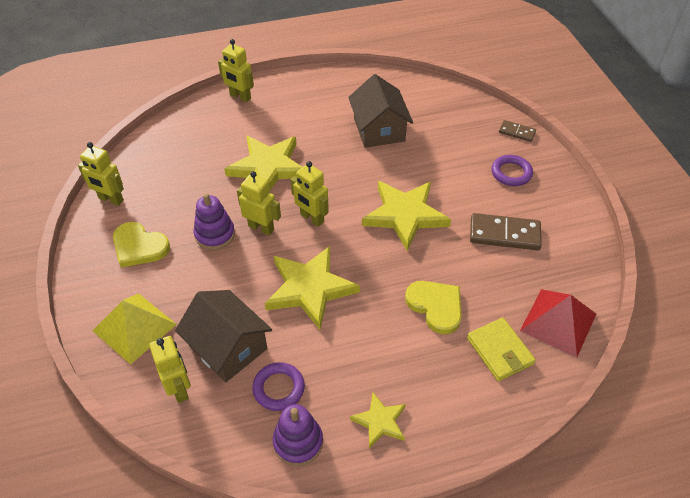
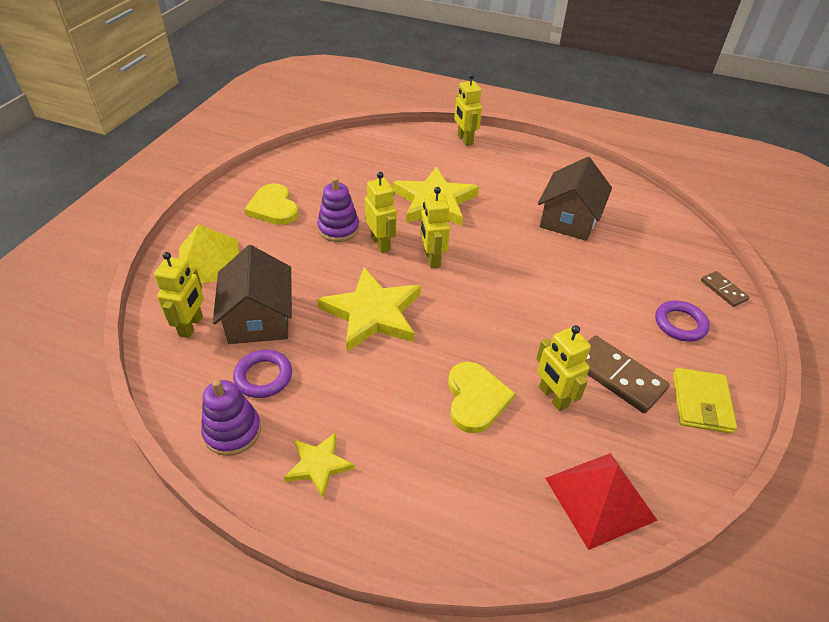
camera: 35 degrees right, 5 degrees down
(111, 199) = (288, 165): yellow robot -> yellow robot (553, 397)
(405, 215) = (524, 302): yellow star -> none
(499, 351) = (503, 483): yellow wallet -> yellow wallet (701, 403)

